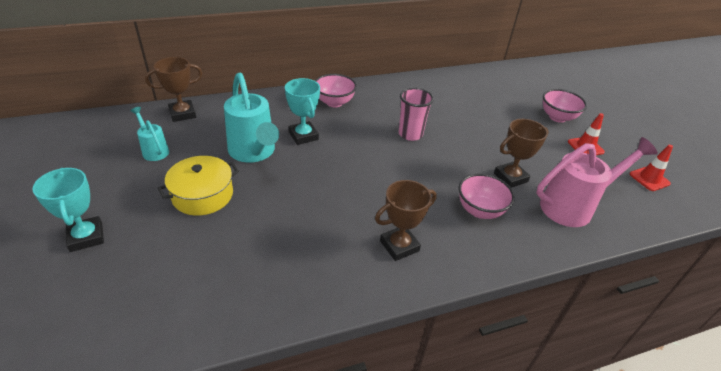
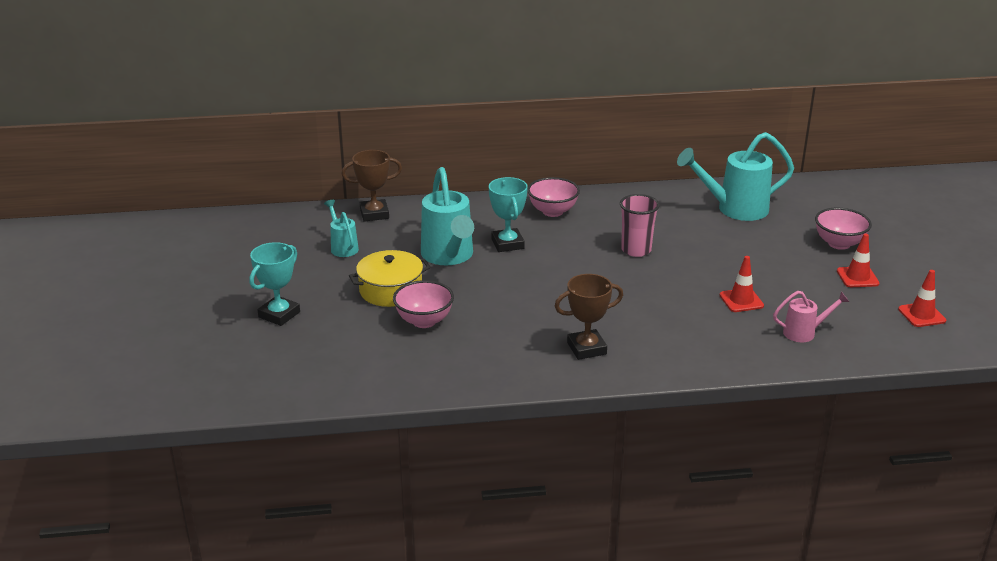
camera: 15 degrees right, 10 degrees down
(86, 237) = (279, 314): turquoise trophy -> turquoise trophy turned 45 degrees clockwise
(471, 92) = (734, 209): none -> turquoise watering can
(480, 210) = (689, 327): pink bowl -> pink bowl (424, 321)
(510, 177) = (741, 300): brown trophy -> red traffic cone
(573, 206) = (804, 333): pink watering can -> pink watering can, size x0.53

